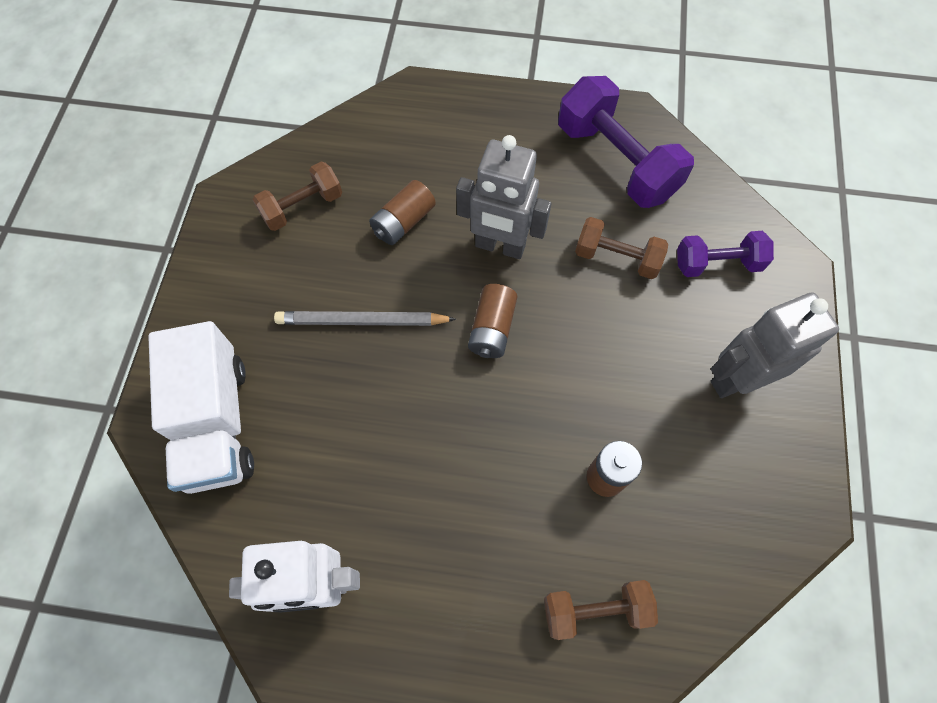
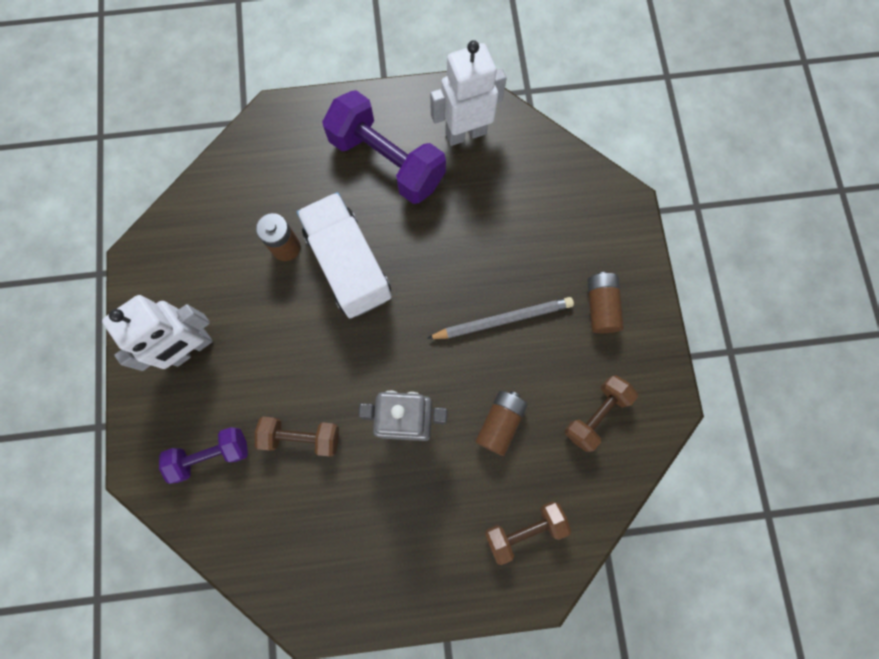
camera: 165 degrees right, 10 degrees up
(216, 423) = (579, 214): white truck -> white truck (348, 265)
(492, 329) = (395, 340): brown battery -> brown battery (600, 306)
(595, 610) = (281, 163): brown dumbbell -> brown dumbbell (524, 530)
(616, 162) = (316, 549): purple dumbbell -> purple dumbbell (387, 161)
(736, 379) = (191, 348): grey robot -> white robot

